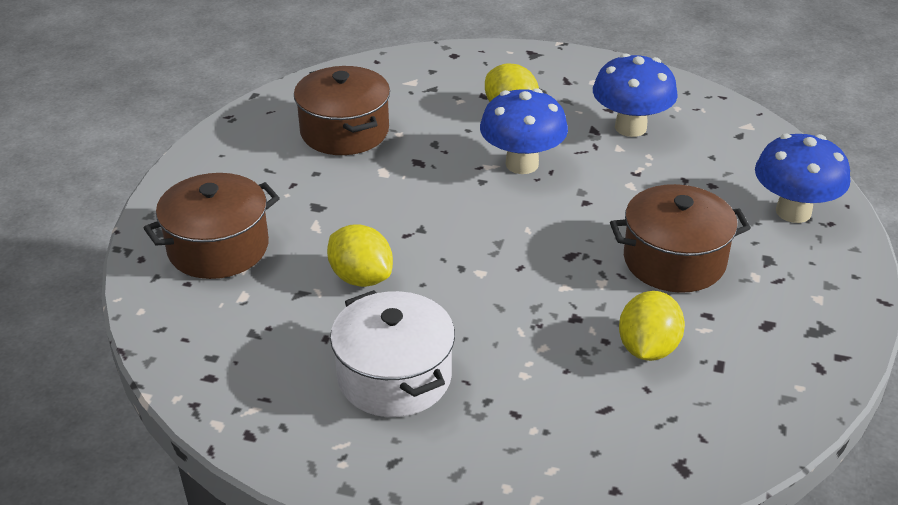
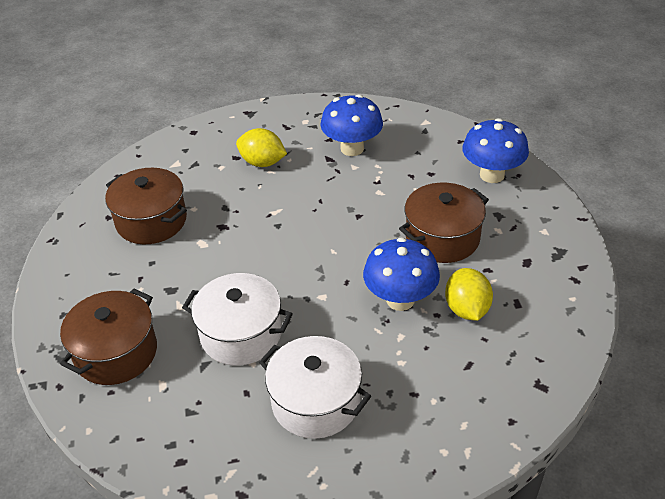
camera: 25 degrees left, 5 degrees up
(361, 278) = (241, 334): yellow lemon -> white pot
(522, 164) = (297, 202): blue mushroom -> blue mushroom (400, 300)

